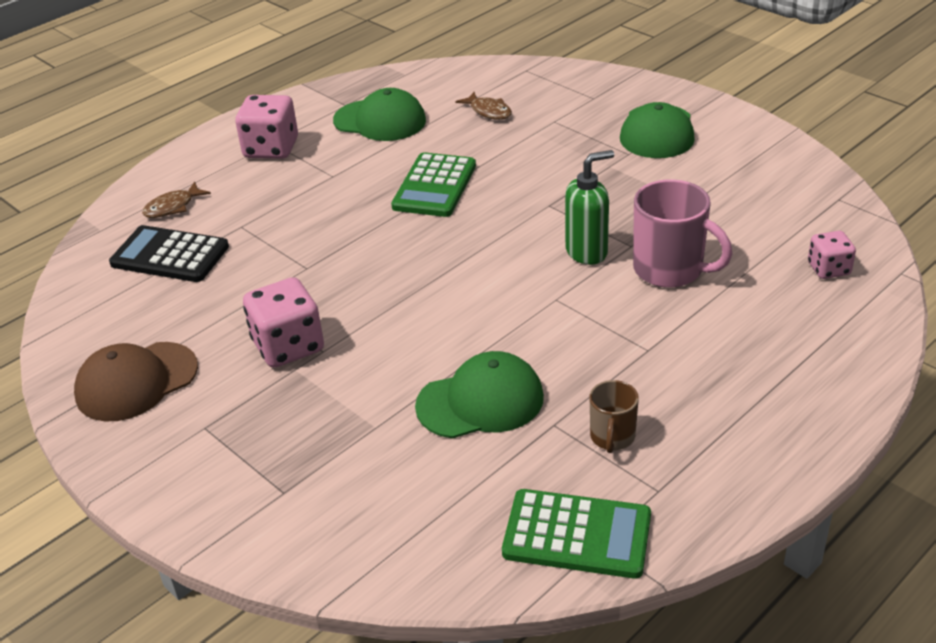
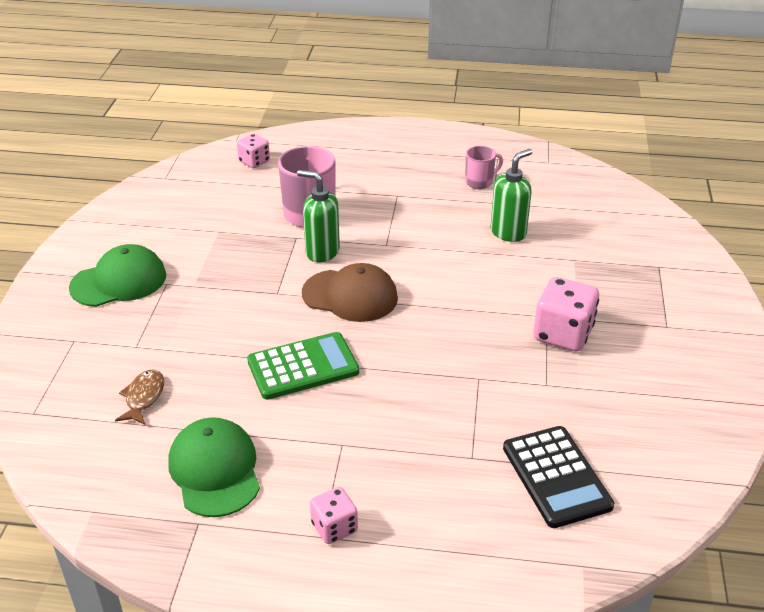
camera: 130 degrees left, 0 degrees up
(136, 382) = (682, 386): brown cap -> brown cap (350, 296)
(173, 207) = (496, 533): brown fish -> none
(271, 149) = (334, 527): pink dice -> pink dice, size x0.59
(480, 401) = (508, 232): green cap -> green soap dispenser
(577, 534) = (553, 169): green calculator -> none
(612, 437) = (480, 182): brown mug -> pink mug

